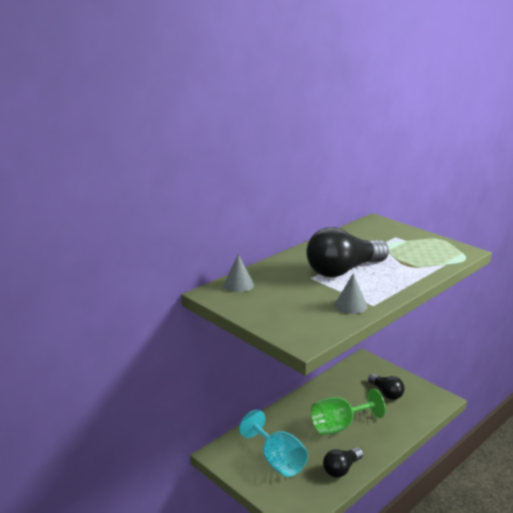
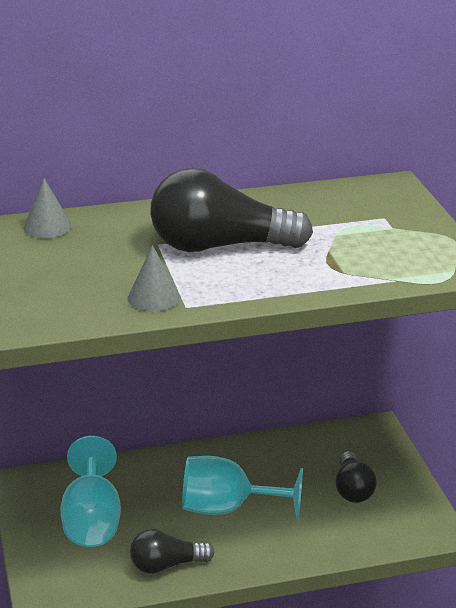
camera: 30 degrees right, 5 degrees up
(339, 426) = (227, 509): green goblet -> turquoise goblet

